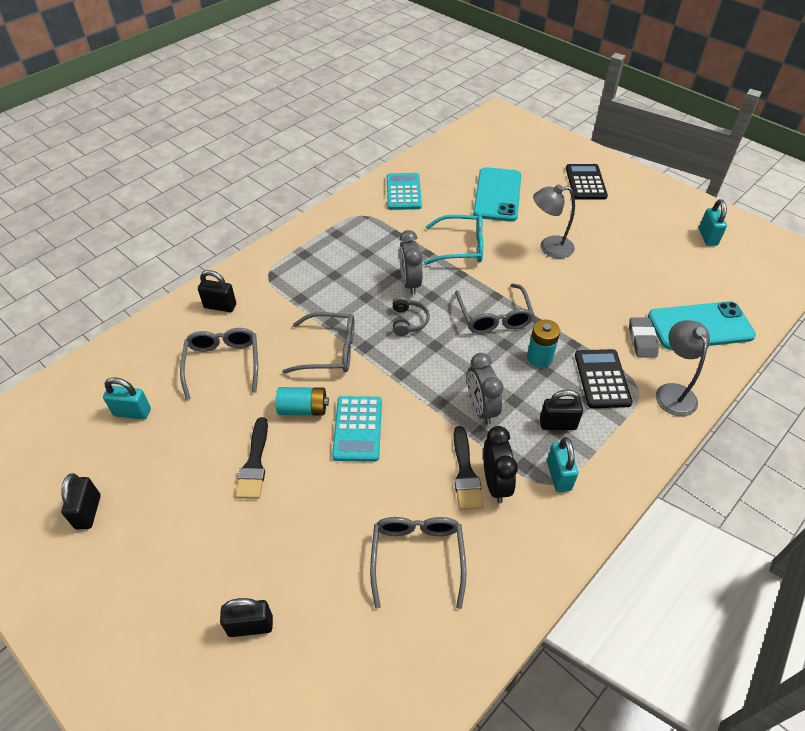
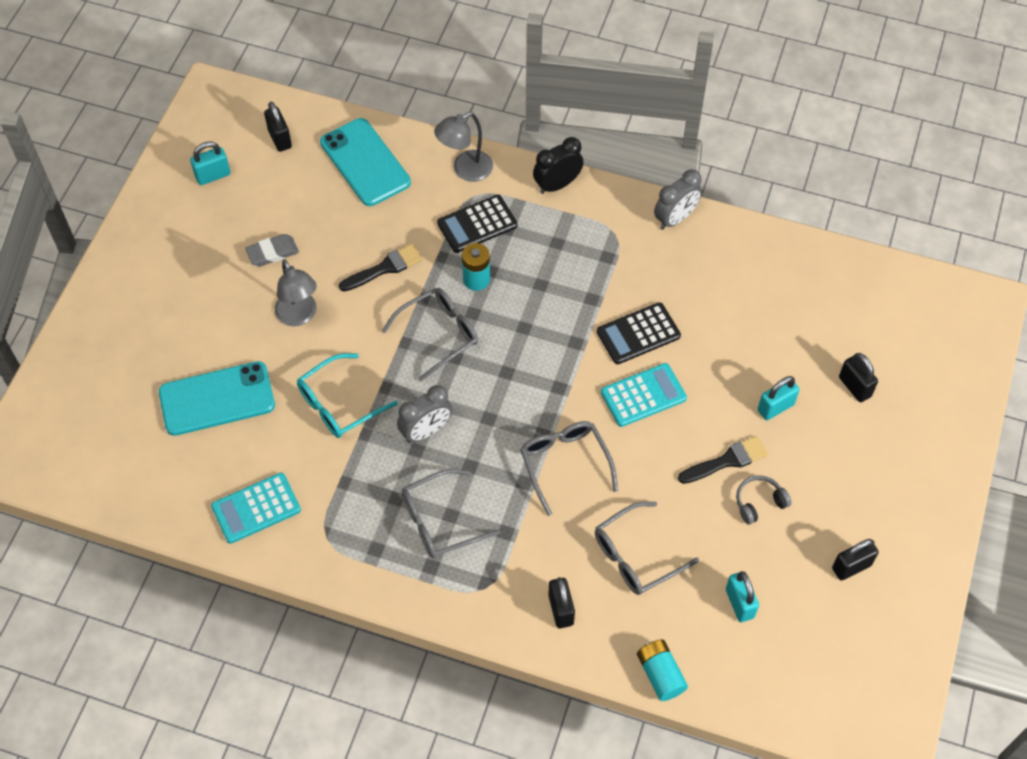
camera: 115 degrees left, 10 degrees up
(303, 409) = (648, 451): turquoise battery -> turquoise battery (660, 674)
(408, 321) = (485, 409): grey headphones -> grey headphones (759, 502)
(417, 558) = (735, 301): grey glasses -> grey glasses (441, 521)
(460, 247) = (339, 403): turquoise glasses -> turquoise glasses turned 105 degrees counterclockwise
(465, 473) = (640, 296): black brush -> black brush (384, 268)
(481, 408) = (565, 307): grey clock -> grey clock (675, 219)
(495, 483) = (637, 271): black clock -> black clock (557, 185)
(557, 424) = (549, 244): black padlock -> black padlock (280, 139)
(559, 476) = (604, 230): turquoise padlock -> turquoise padlock (775, 407)
(585, 182) = (150, 312): black calculator -> black calculator (638, 334)
(642, 340) = (408, 204): grey eraser -> grey eraser (272, 253)

